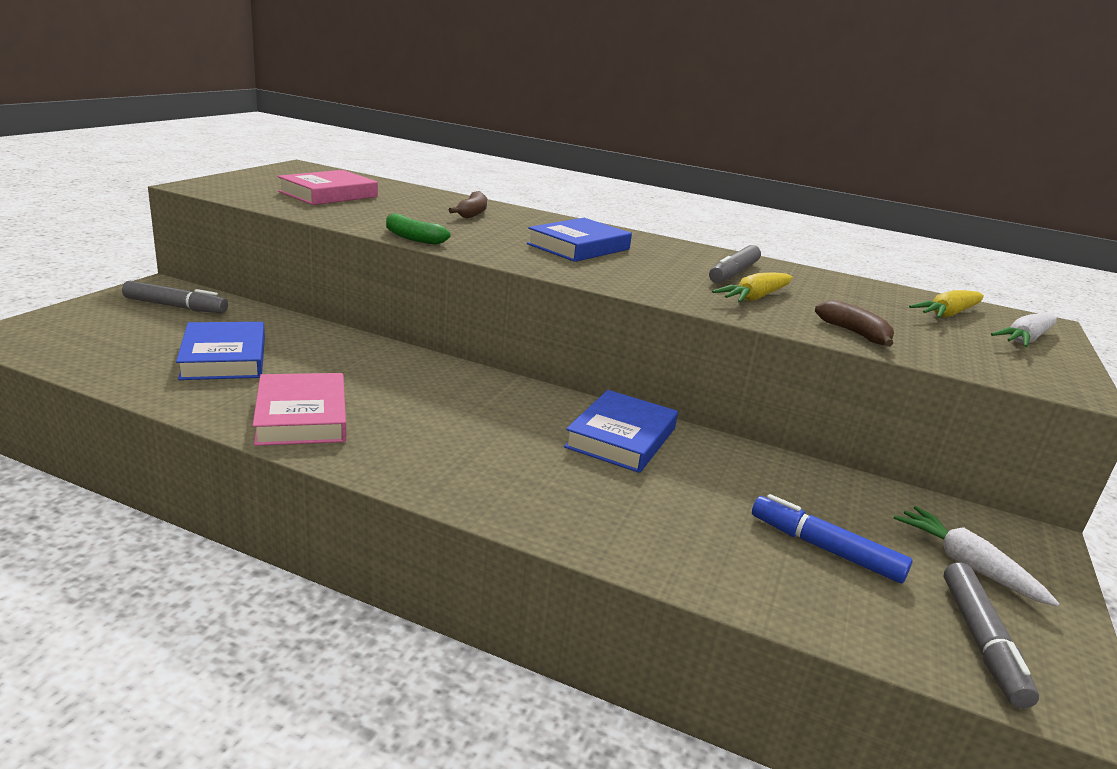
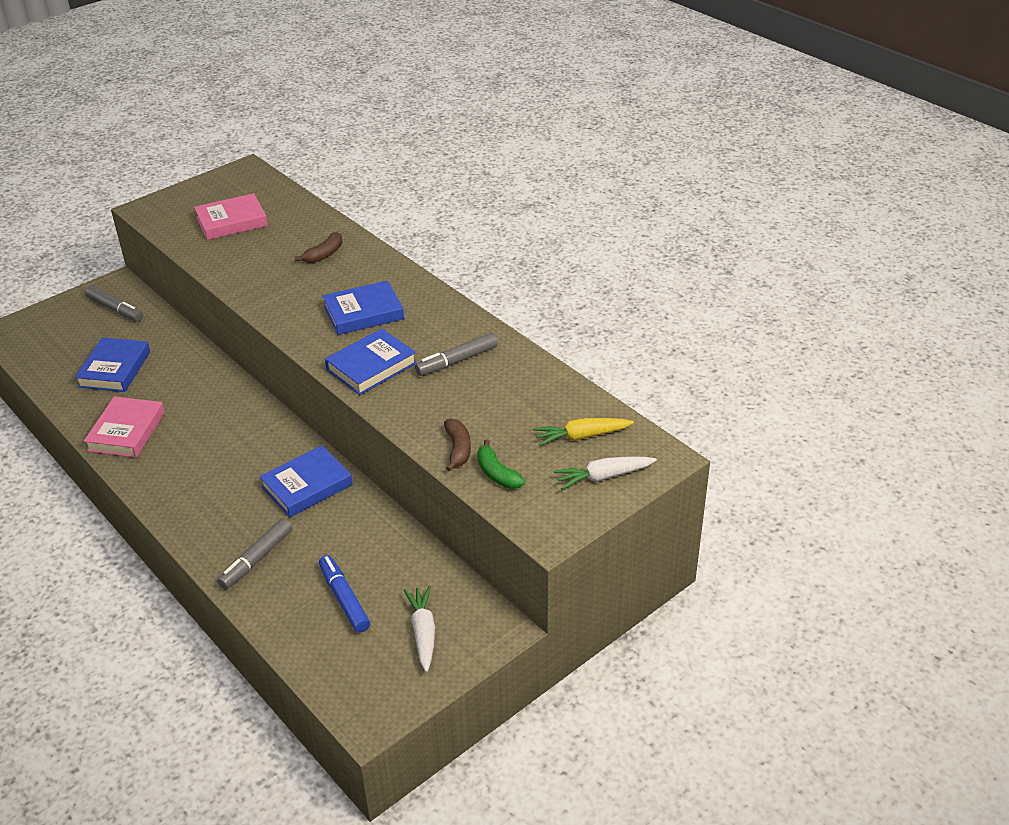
camera: 30 degrees right, 15 degrees up
(412, 238) = (242, 294): green banana -> green banana (497, 473)
(651, 281) = (371, 366): none -> blue book
(754, 298) = (432, 396): yellow carrot -> none
(981, 641) = (362, 677): grey marker -> grey marker (256, 559)

